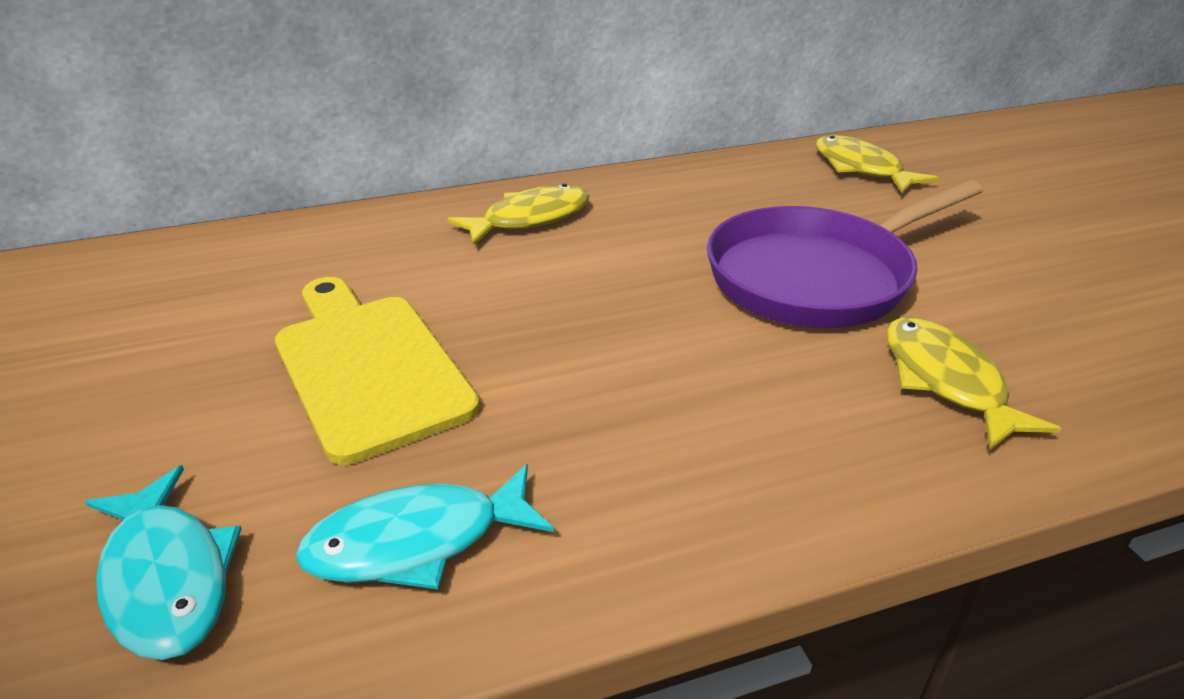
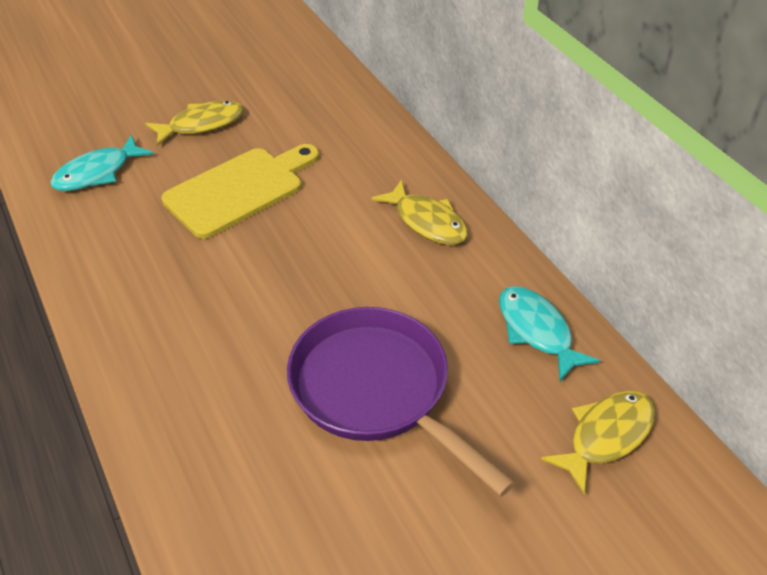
camera: 80 degrees right, 10 degrees up
(417, 541) = (112, 237): turquoise fish -> turquoise fish (537, 331)
(946, 381) = (245, 458): yellow fish -> yellow fish (201, 124)

